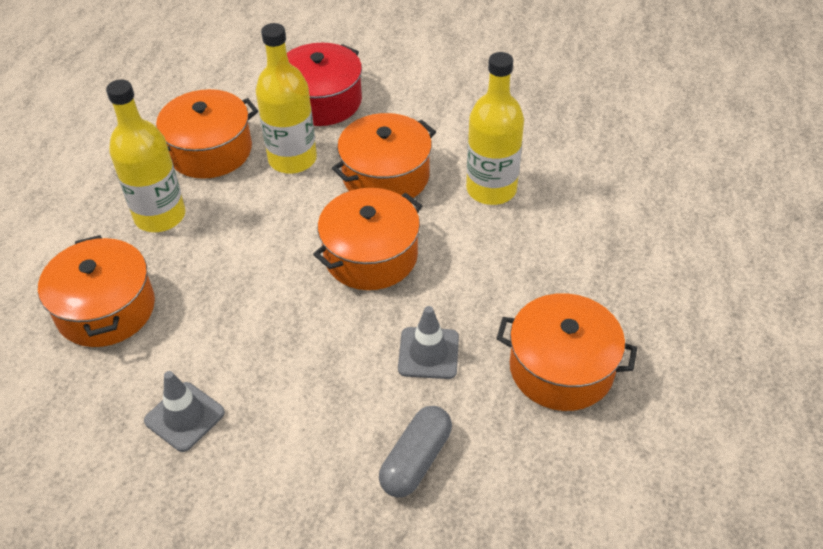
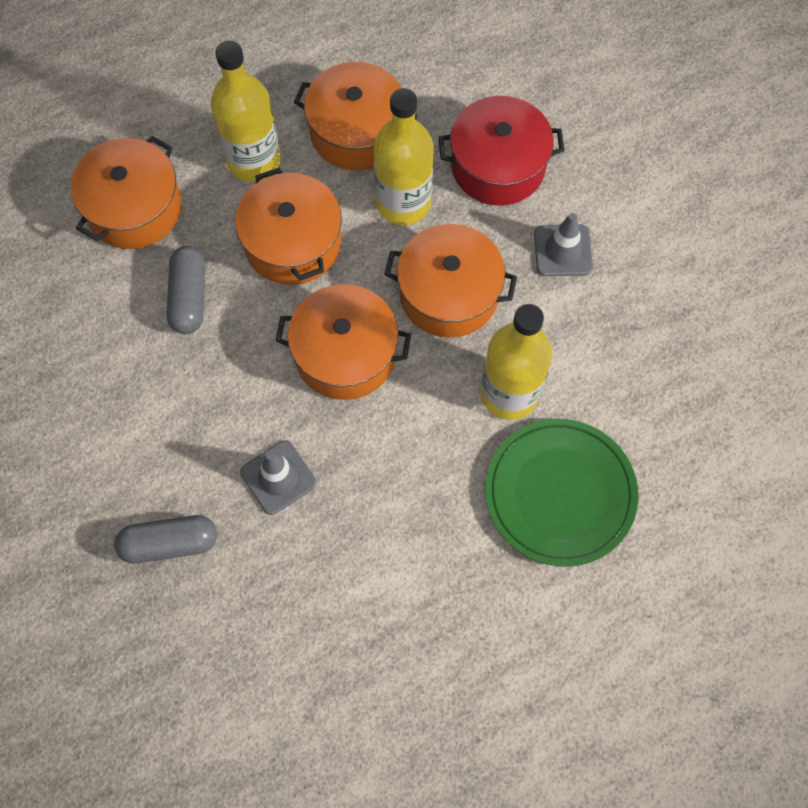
camera: 50 degrees right, 20 degrees up
(184, 417) = (84, 349): grey traffic cone -> grey traffic cone (562, 251)
(221, 319) = (189, 297): none -> grey capsule
(561, 368) = (345, 594): orange pot -> orange pot (292, 243)
(588, 207) = (560, 493): none -> green plate

